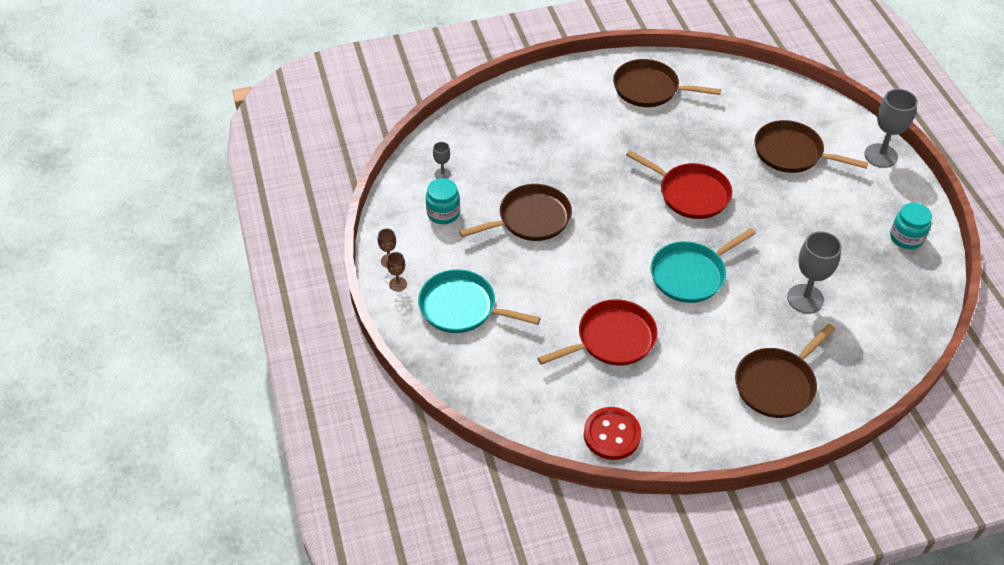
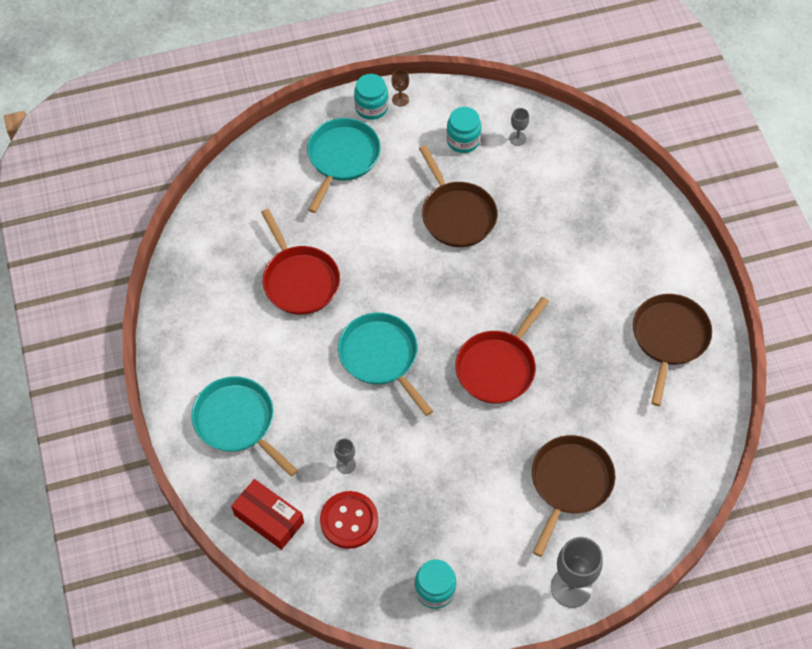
camera: 90 degrees right, 10 degrees up
(398, 284) = (371, 107): brown goblet -> turquoise jar
(612, 434) = (191, 274): red button -> red button (349, 520)
(777, 384) = (237, 422): brown pan -> turquoise pan
(805, 299) = (346, 465): grey goblet -> grey goblet, size x0.50
(871, 355) = (269, 518): none -> red box

